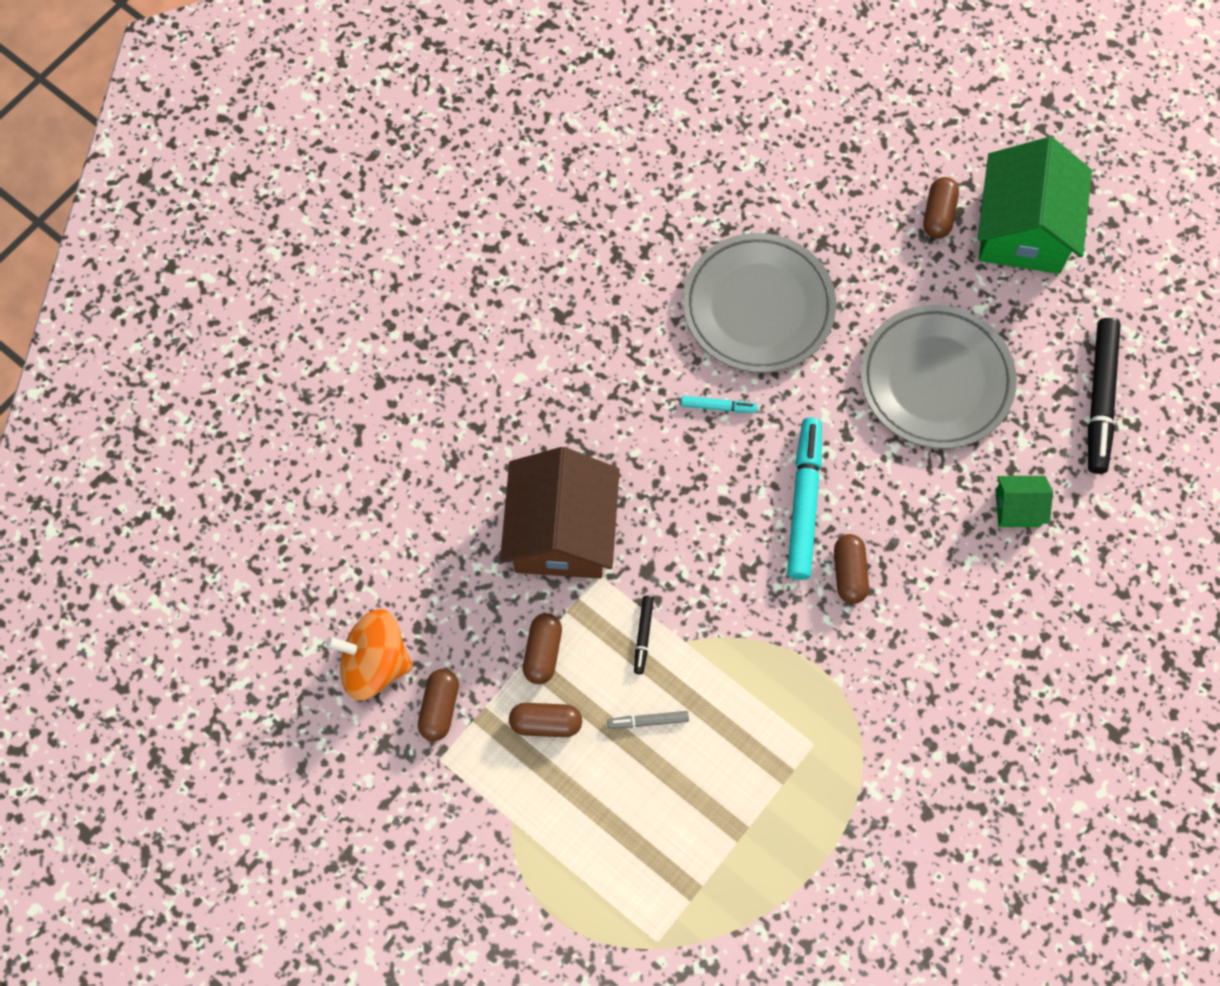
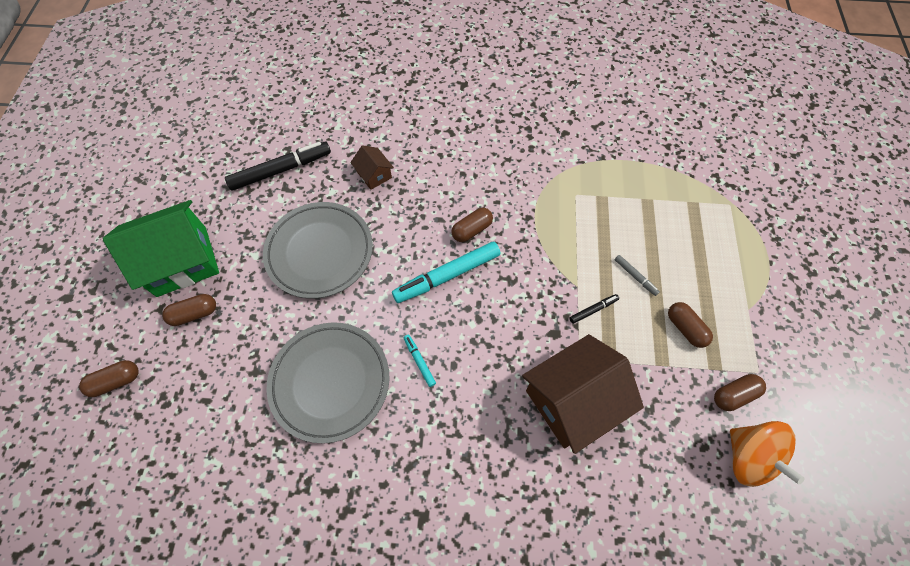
camera: 125 degrees left, 5 degrees down
(542, 652) = (650, 358): brown capsule -> brown capsule (116, 381)
(1017, 508) = (374, 175): green house -> brown house

